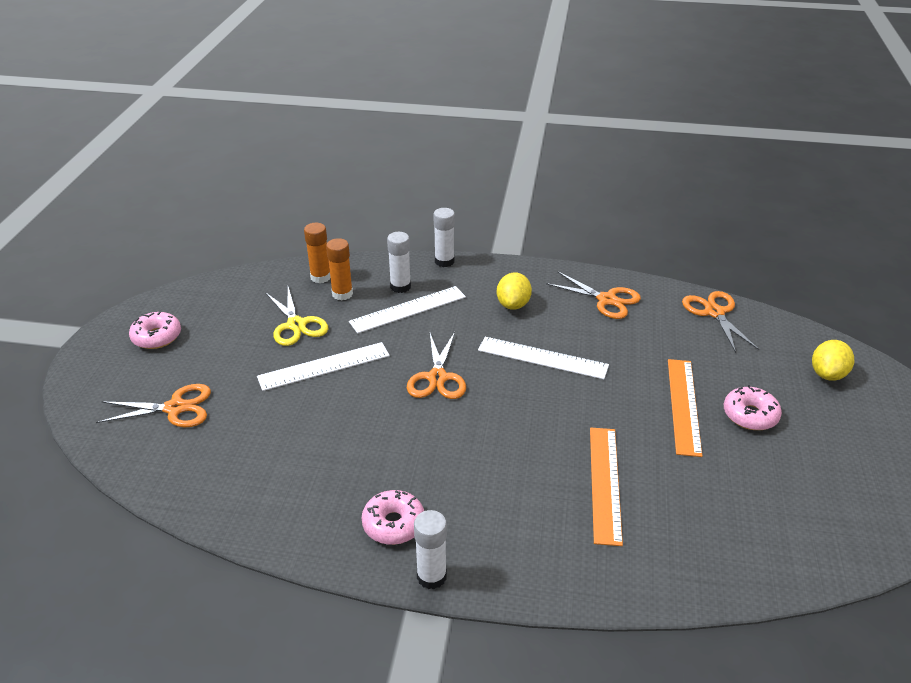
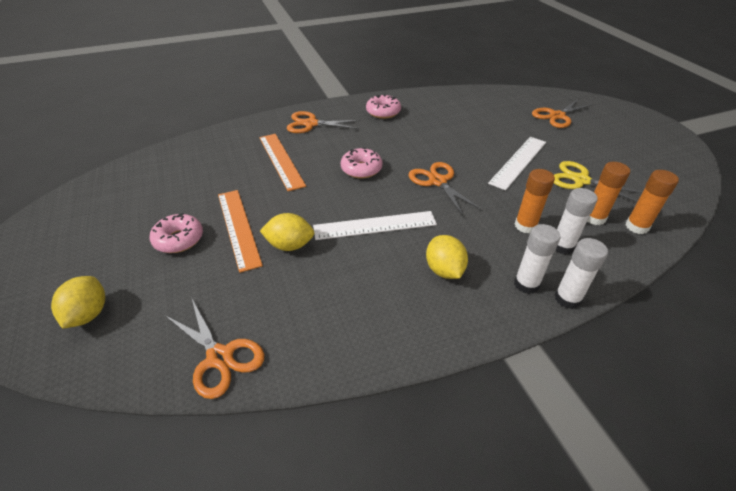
camera: 150 degrees right, 5 degrees up
(157, 337) = (642, 141): pink donut -> pink donut (361, 169)
(408, 309) = (525, 226): white ruler -> orange glue stick
(431, 576) = (348, 103): white glue stick -> white glue stick (526, 284)
(606, 300) = (355, 320): orange scissors -> orange scissors (311, 124)
(635, 369) = (290, 245): none -> yellow lemon

